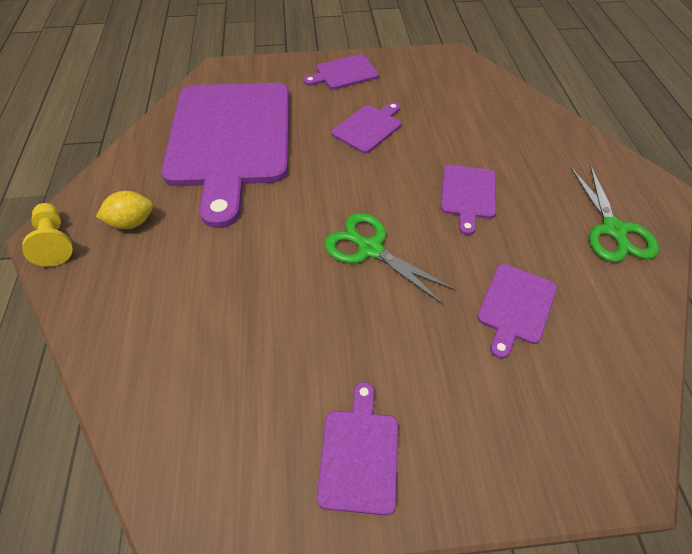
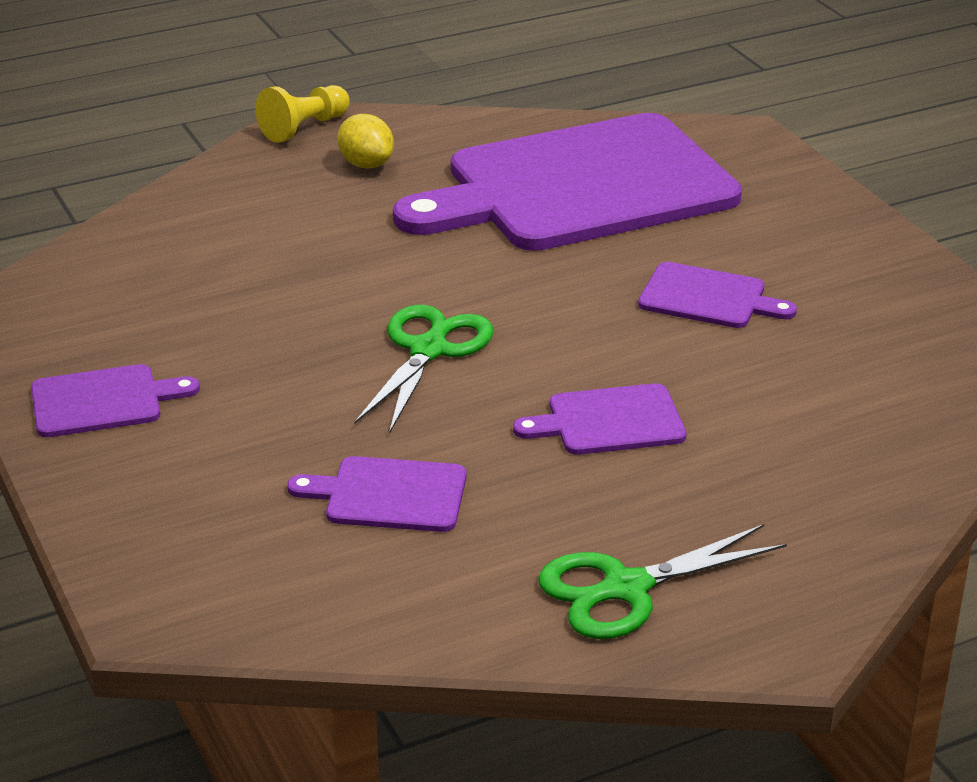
camera: 70 degrees right, 20 degrees down
(344, 73) = (844, 244): purple cutting board -> none

